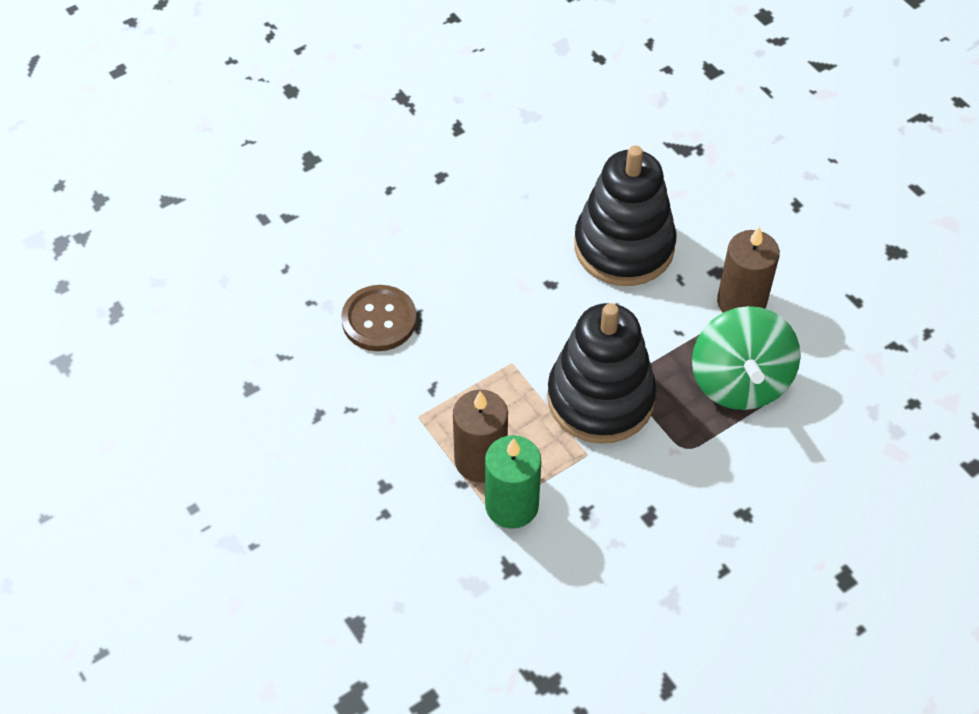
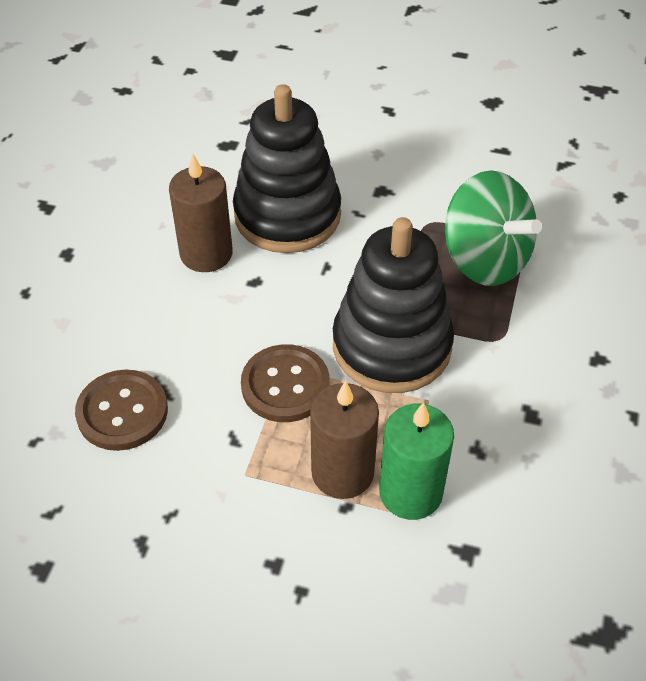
camera: 40 degrees left, 5 degrees down
(500, 375) = (285, 385): none -> brown button
(741, 302) = (423, 201): brown candle -> brown candle (206, 254)

